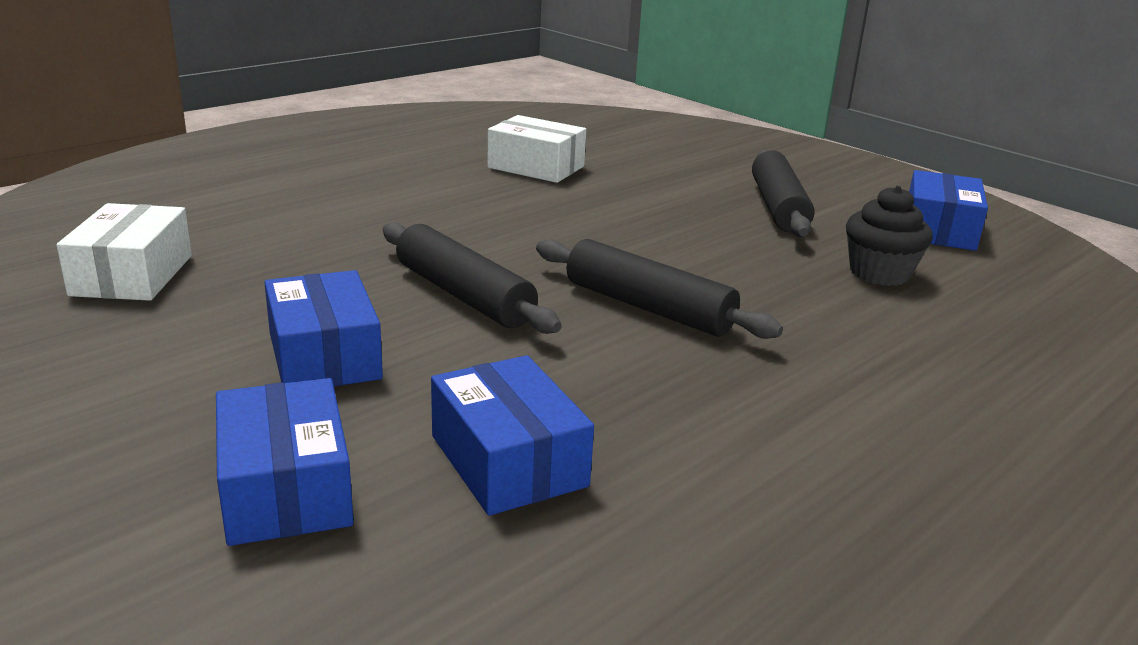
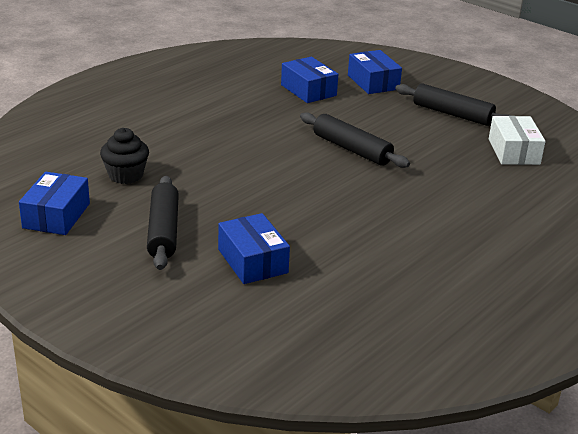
camera: 175 degrees right, 5 degrees up
(324, 356) = (393, 119): blue box -> blue box (252, 261)
(536, 167) = (350, 266): white box -> none
(648, 307) = (261, 147): black rolling pin -> black rolling pin (452, 114)

